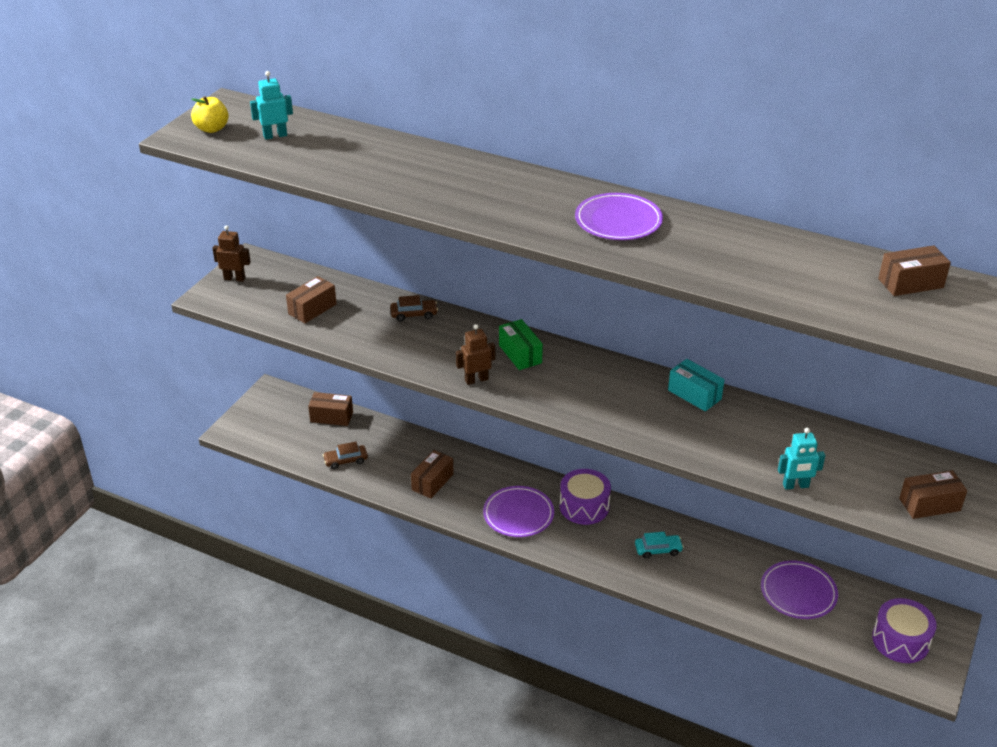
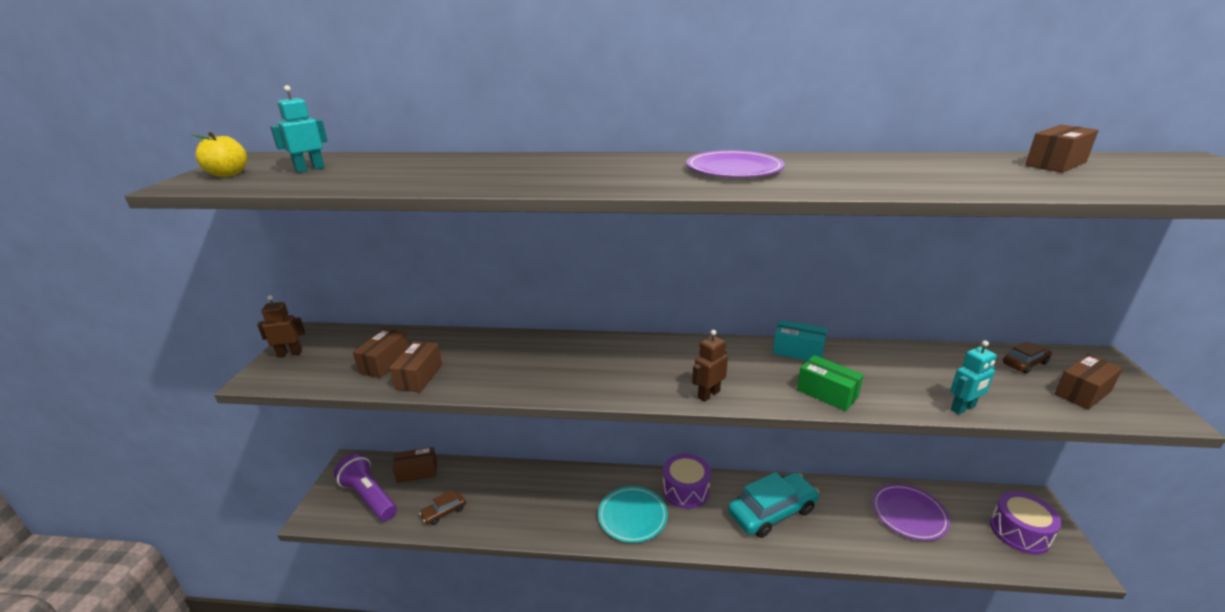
camera: 20 degrees left, 10 degrees down
(282, 428) = (369, 497): none -> purple flashlight
(414, 314) = (494, 345): brown car -> brown car (1024, 363)
(432, 482) = (538, 508): brown box -> brown box (419, 377)
(476, 380) = (589, 388): brown robot -> brown robot (708, 394)
(518, 514) = (632, 516): purple plate -> turquoise plate
(520, 354) = (617, 355): green box -> green box (827, 393)
(658, 550) = (772, 511): turquoise car -> turquoise car, size x2.07

